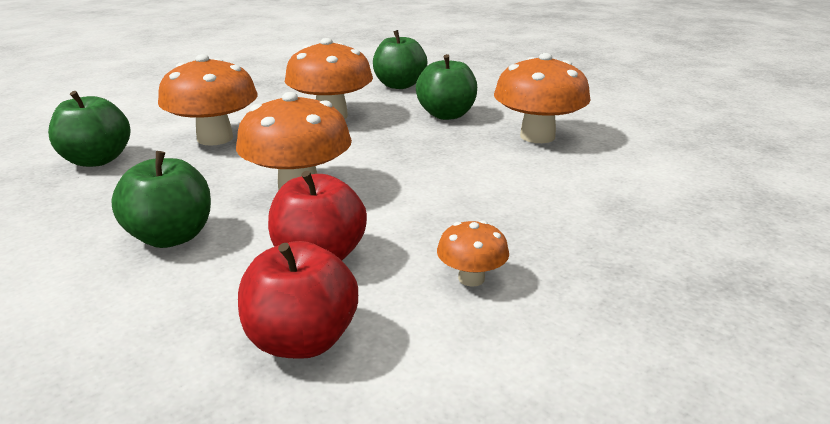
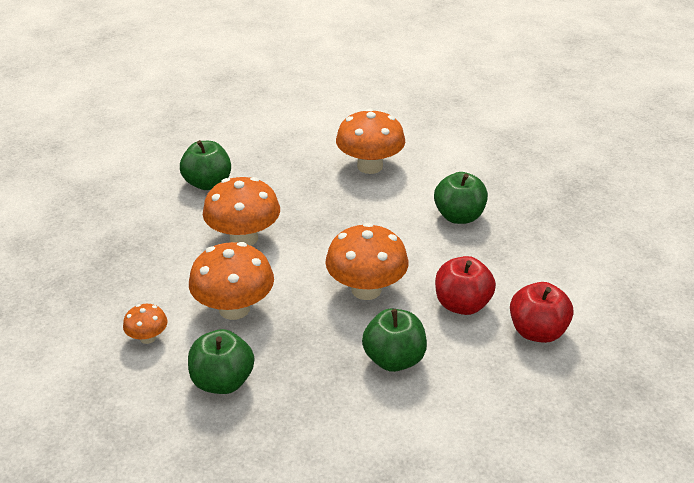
camera: 60 degrees left, 10 degrees up
(446, 115) = (296, 186): green apple -> green apple (459, 216)
(471, 278) = (518, 260): orange mushroom -> orange mushroom (148, 338)

